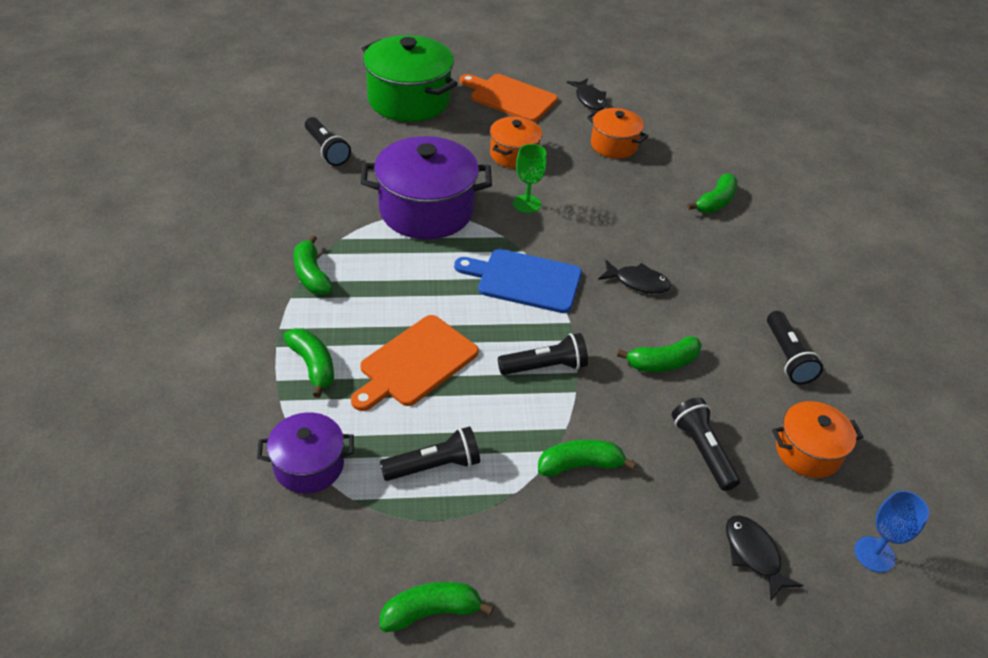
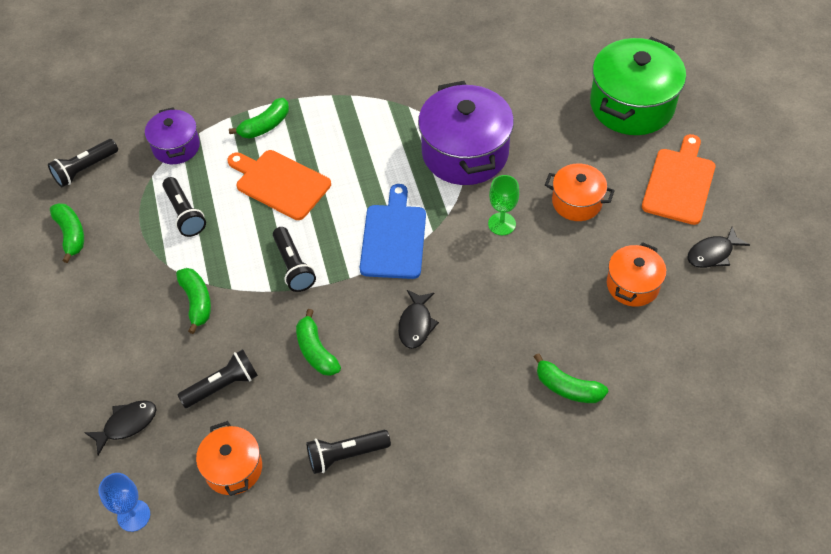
camera: 85 degrees right, 10 degrees up
(311, 275) = (360, 100): green banana -> none
(327, 150) = (524, 68): black flashlight -> black flashlight (85, 169)

